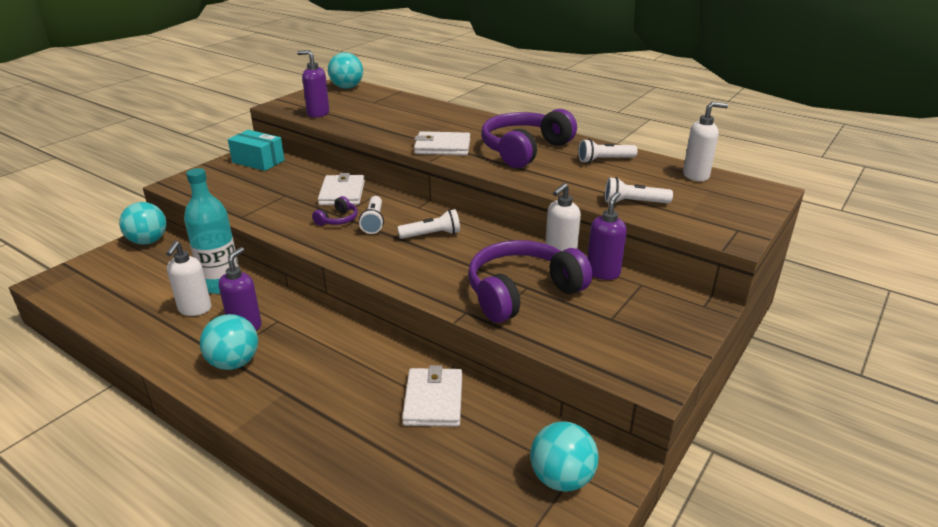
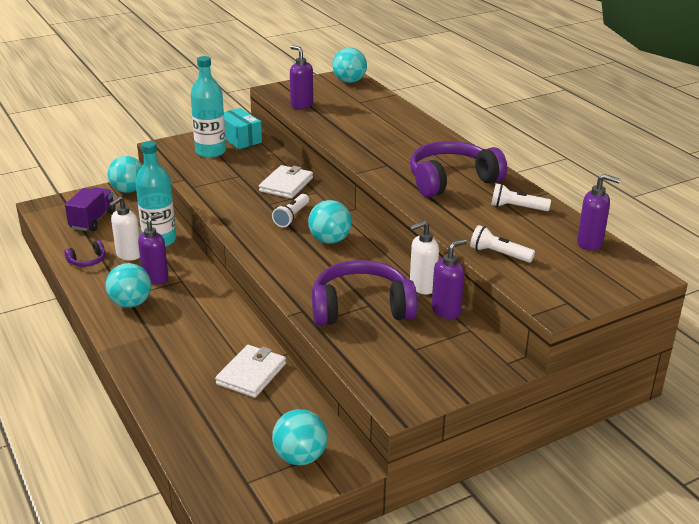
camera: 25 degrees right, 0 degrees up
(124, 282) = (93, 220): none -> purple truck
(235, 179) = (210, 152): none -> turquoise bottle
(338, 219) = (264, 208): purple headphones -> purple headphones (87, 261)
(431, 235) = (330, 240): white flashlight -> turquoise ball
(442, 147) = (380, 161): white wallet -> none
(696, 175) = (590, 243): white soap dispenser -> purple soap dispenser

